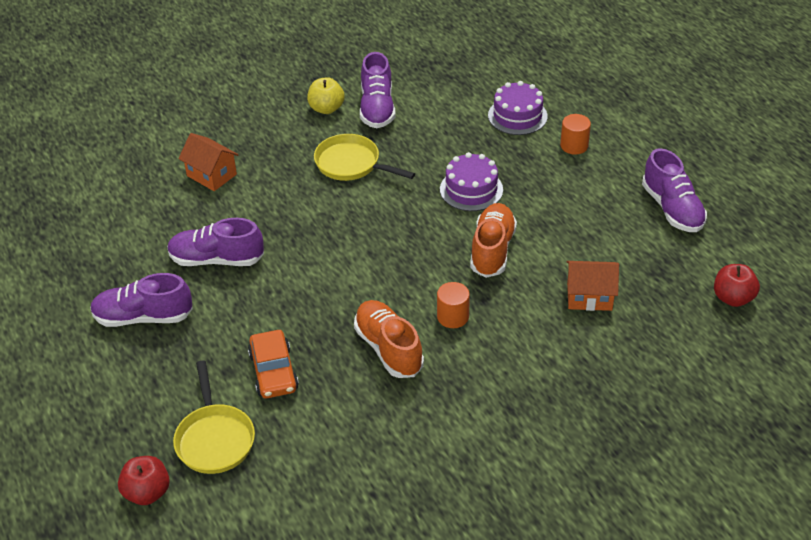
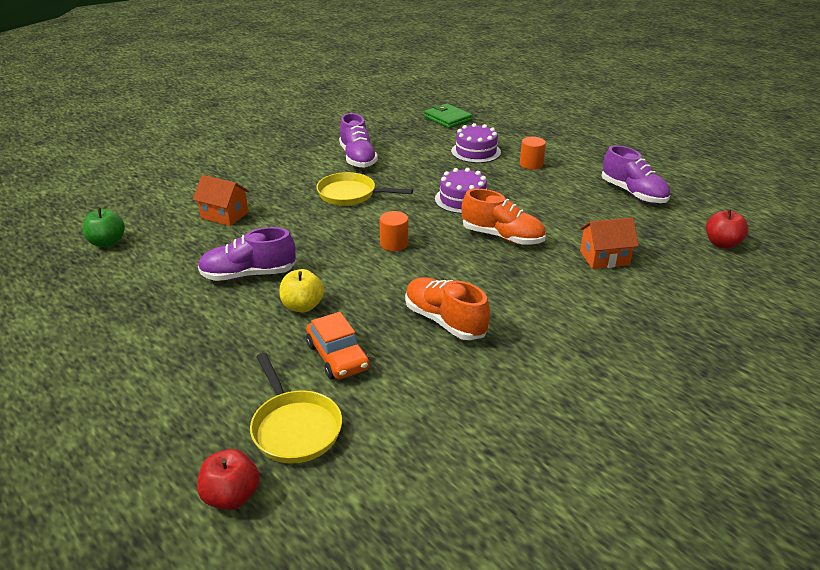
camera: 15 degrees left, 10 degrees down
(90, 195) = (107, 242): none -> green apple
(143, 317) = (185, 330): purple shoe -> none
(326, 108) = (314, 162): yellow apple -> yellow apple (302, 306)
(453, 317) = (493, 288): orange cylinder -> orange cylinder (394, 244)
(492, 250) = (502, 237): orange shoe -> orange shoe turned 120 degrees clockwise
(506, 54) = (447, 119): none -> green wallet

